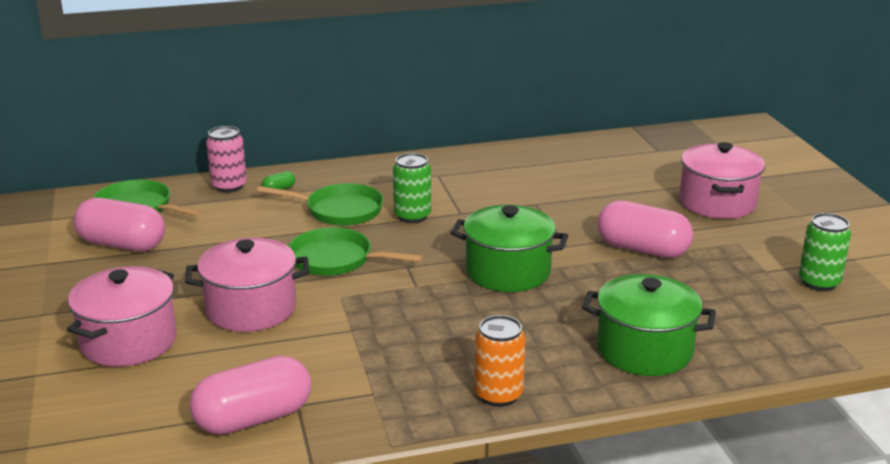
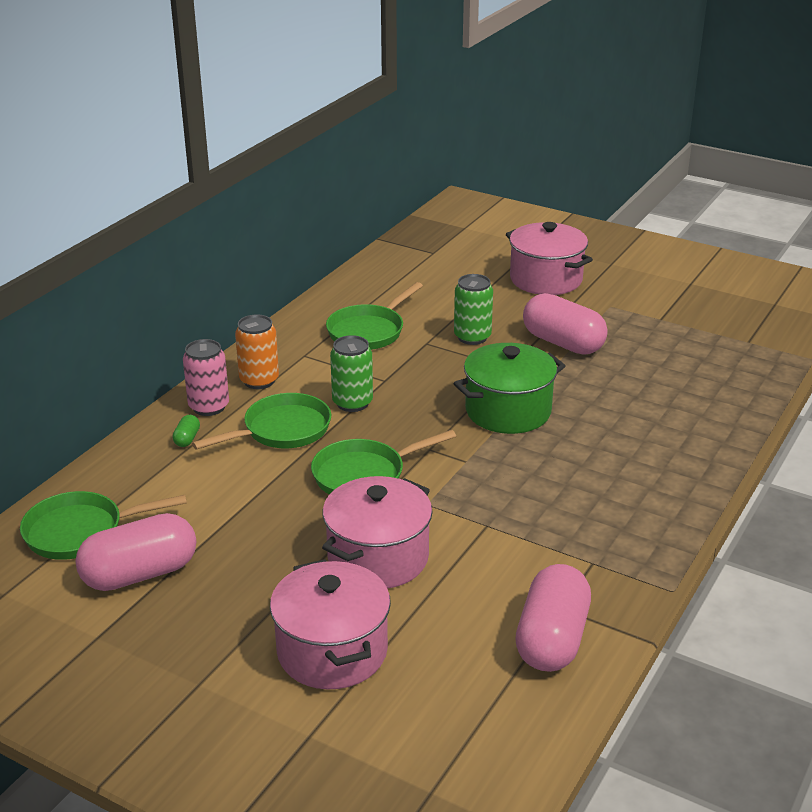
camera: 45 degrees left, 5 degrees up
(229, 186) = (131, 461): pink can -> pink can (209, 407)
(498, 395) = (668, 509): orange can -> orange can (259, 380)
(509, 180) = (368, 331): none -> green pan
(642, 249) = (563, 343): pink capsule -> pink capsule turned 60 degrees clockwise
(644, 350) = (691, 420): green pot -> none
(819, 282) = (701, 312): green can -> green can (472, 337)

